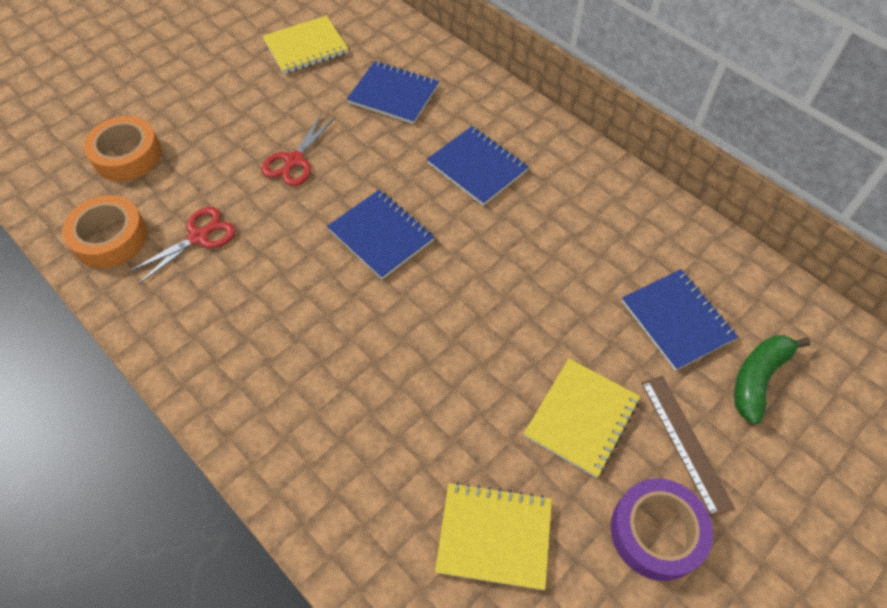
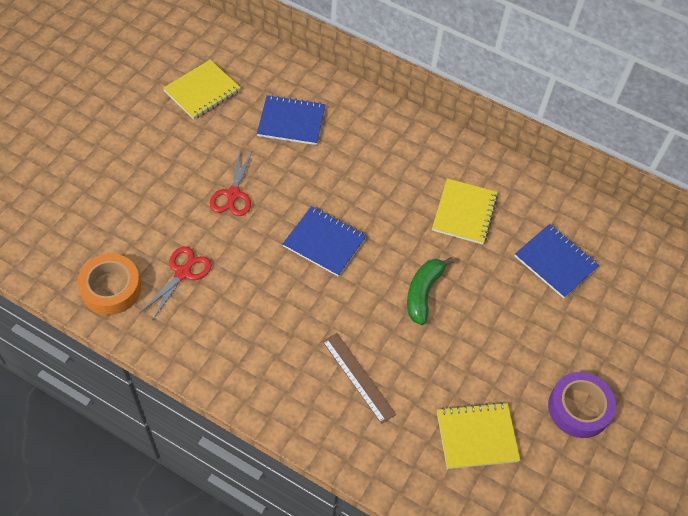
camera: 20 degrees left, 0 degrees up
(127, 155) = (92, 216): orange tape -> none
(477, 167) = (378, 172): blue notebook -> none
(581, 418) = (510, 345): yellow notebook -> yellow notebook (464, 213)
(685, 442) = (582, 346): brown ruler -> brown ruler (358, 377)
(758, 379) = (618, 291): green banana -> green banana (423, 293)

